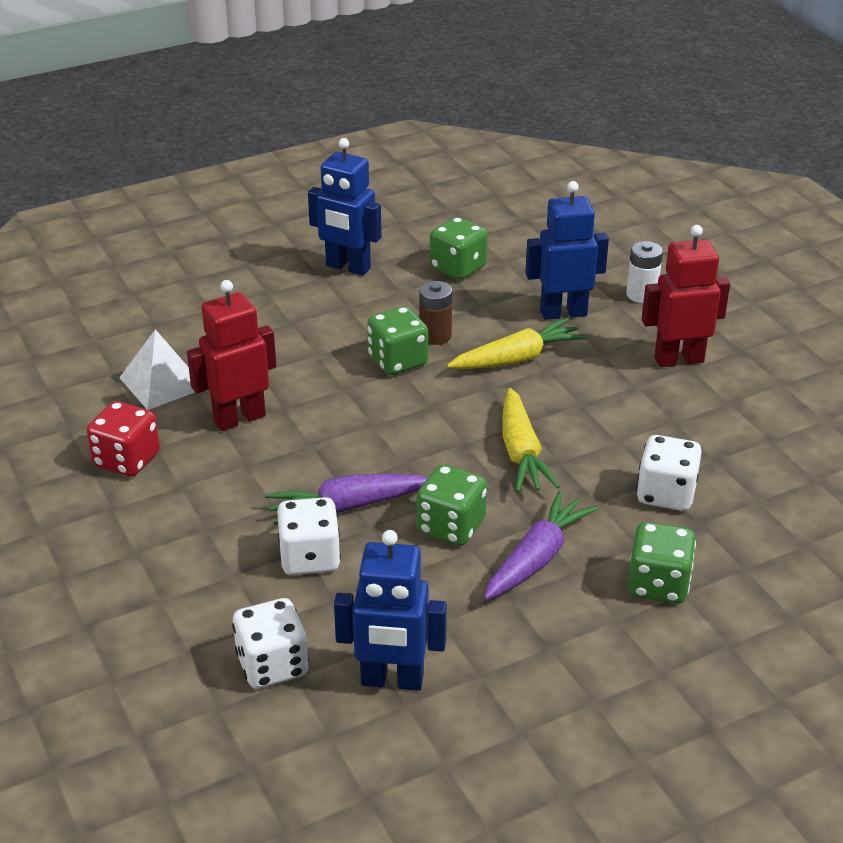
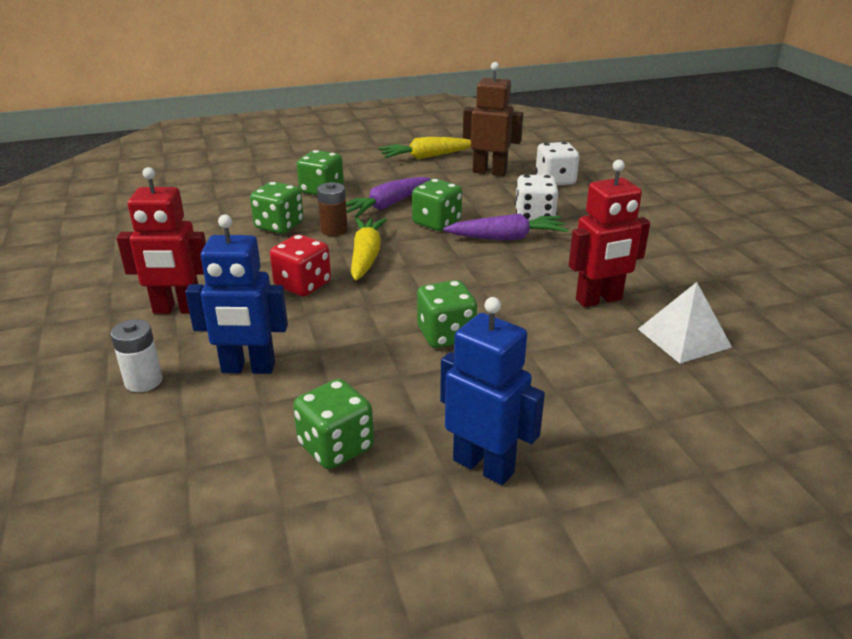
camera: 170 degrees left, 5 degrees down
(127, 460) = (687, 279): red dice -> red dice (303, 285)
(392, 680) = (489, 172): blue robot -> brown robot
(435, 336) = (399, 357): brown battery -> brown battery (334, 230)
(518, 358) = (326, 326): yellow carrot -> yellow carrot (426, 157)
(666, 494) = (279, 226): white dice -> green dice

